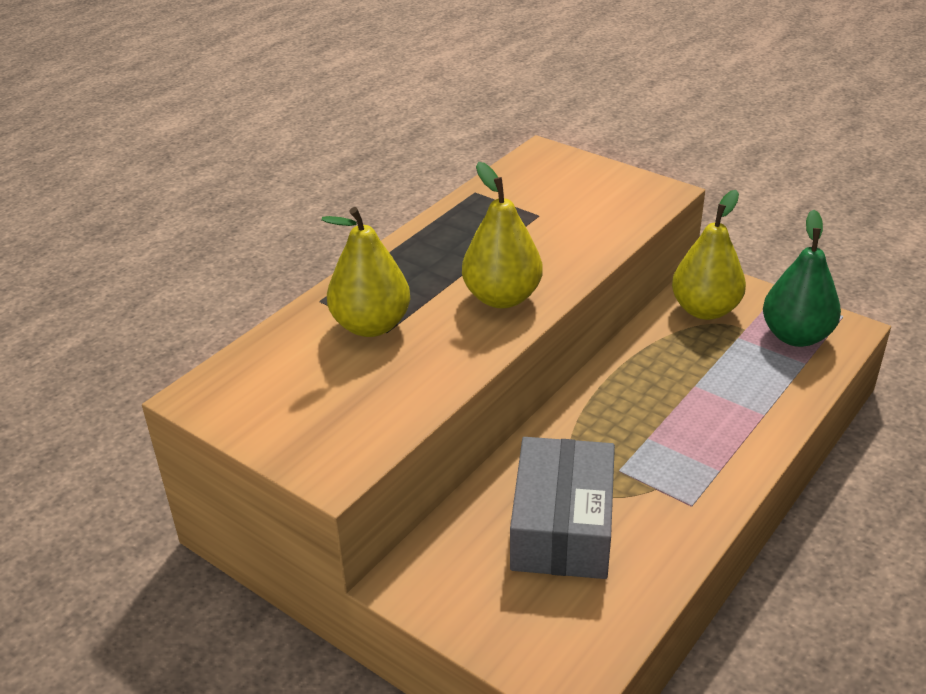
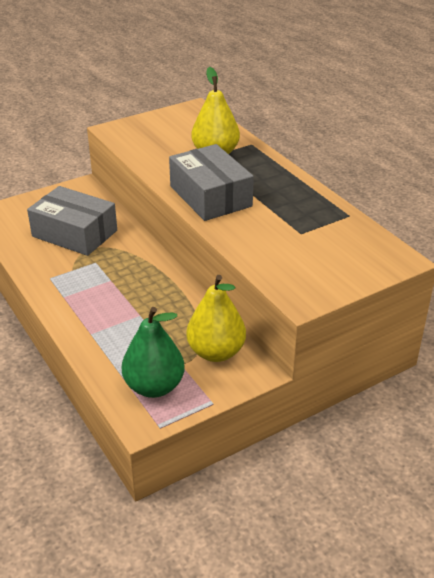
camera: 110 degrees right, 0 degrees up
(502, 297) = (210, 196): yellow pear -> grey box

